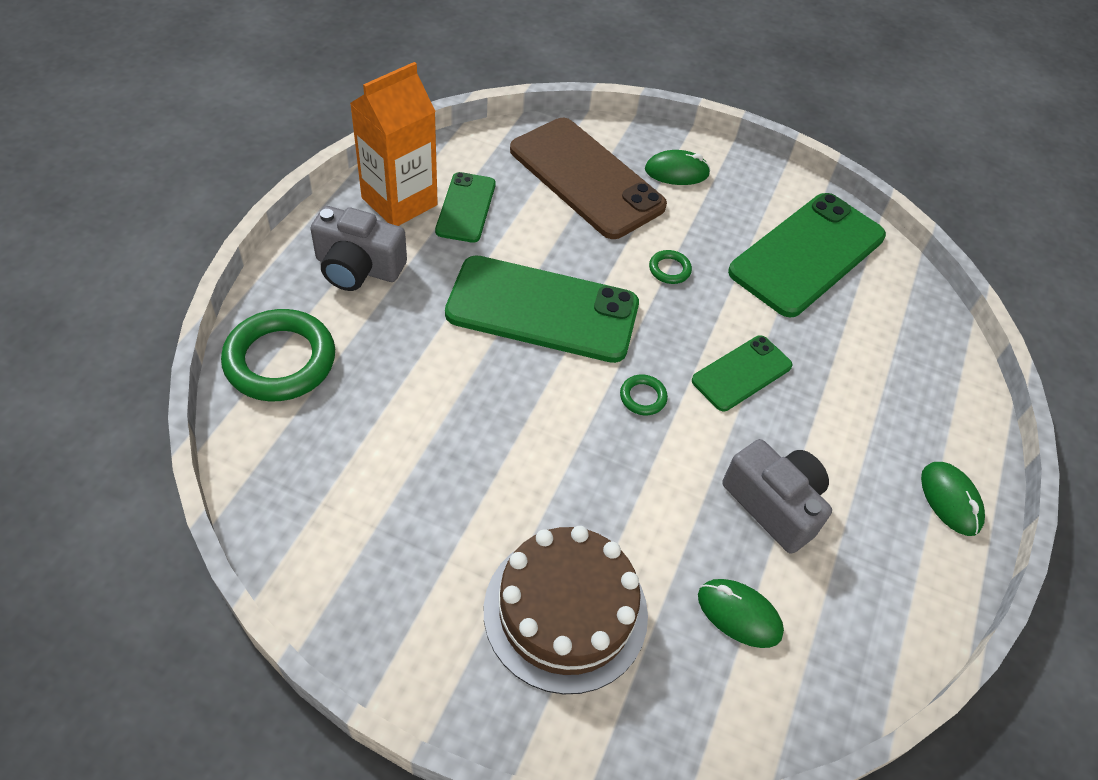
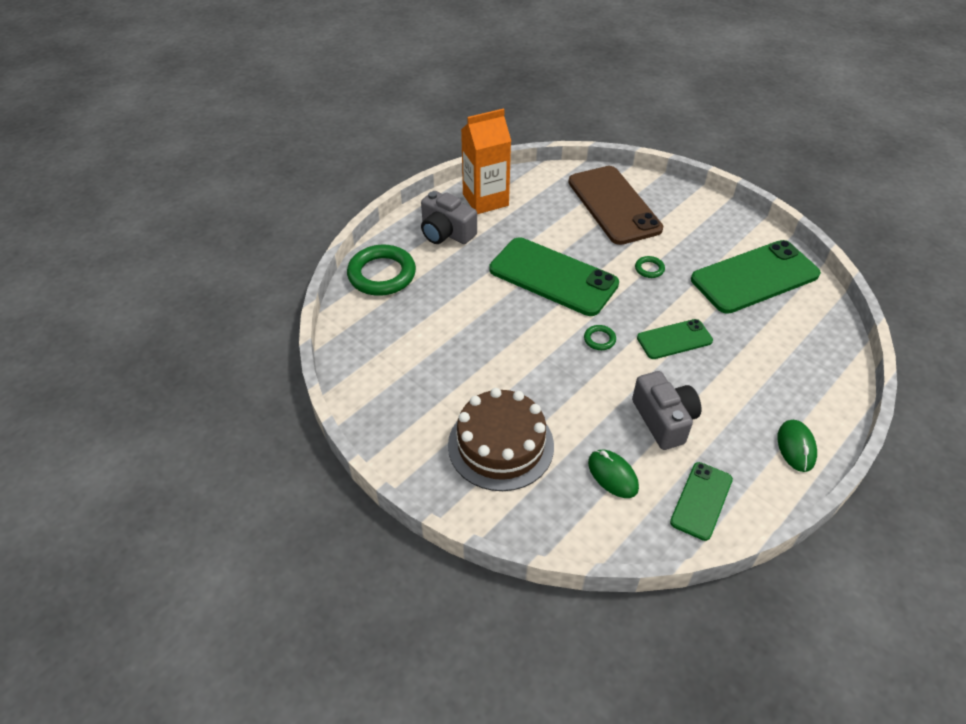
camera: 25 degrees right, 5 degrees down
(466, 207) = (526, 210): green phone -> green phone (701, 501)
(676, 172) = (679, 211): green mouse -> none

